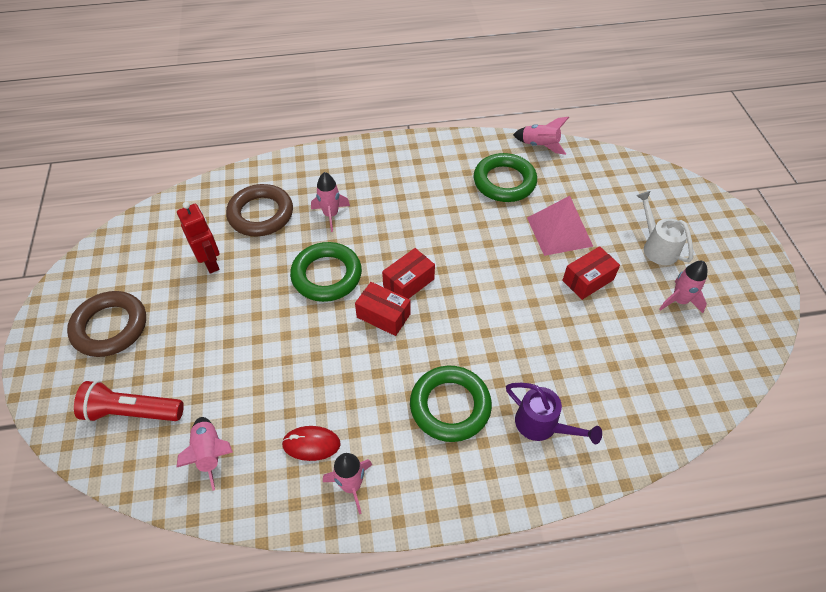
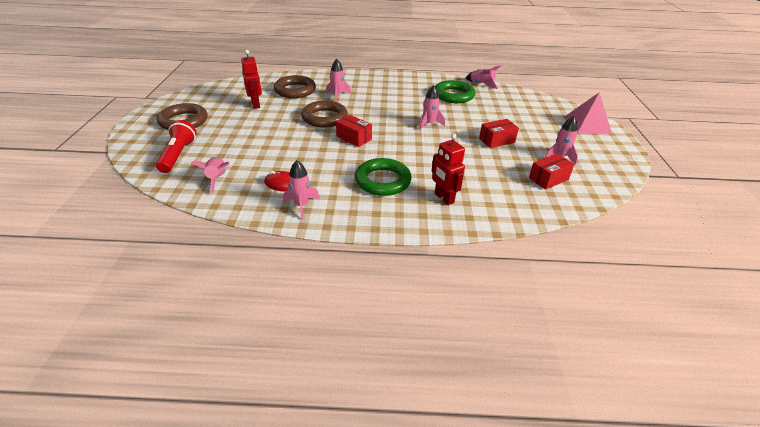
camera: 10 degrees right, 15 degrees down
(132, 412) = (178, 155): red flashlight -> red flashlight turned 75 degrees clockwise
(326, 275) = (324, 118): green ring -> brown ring
(408, 282) = (375, 127): red box -> red box (548, 179)
(484, 260) = (429, 124): none -> pink rocket
(542, 425) = (444, 198): purple watering can -> red robot
(559, 231) = (483, 118): pink pyramid -> pink pyramid (587, 125)
(657, 247) = (550, 133): white watering can -> none

